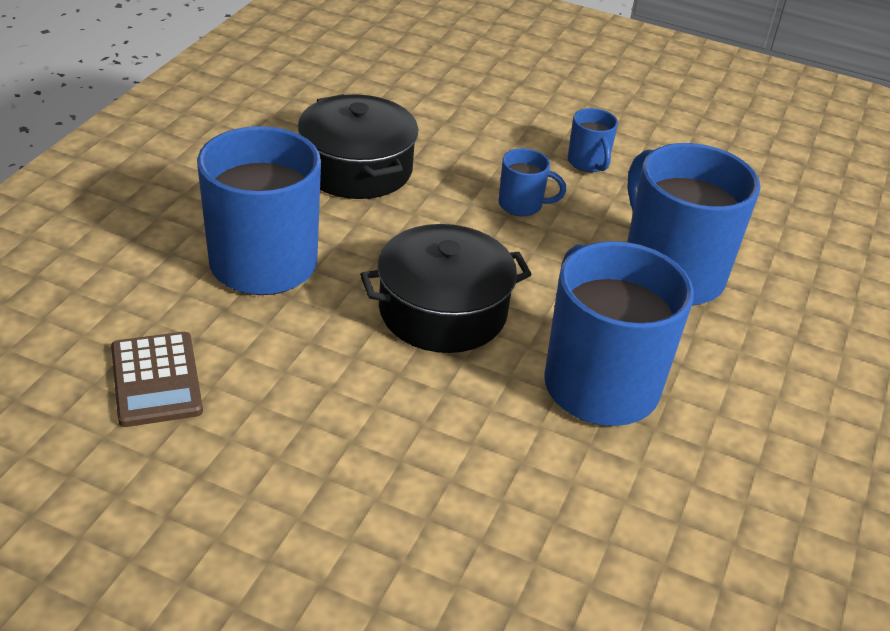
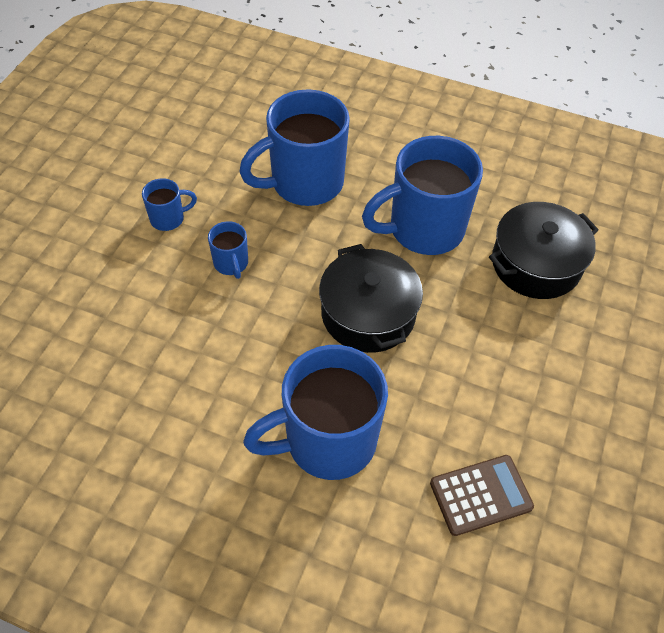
camera: 90 degrees left, 15 degrees up
(357, 168) = (185, 382): black pot -> black pot (536, 264)
(522, 205) = (231, 263): blue mug -> blue mug turned 150 degrees clockwise

